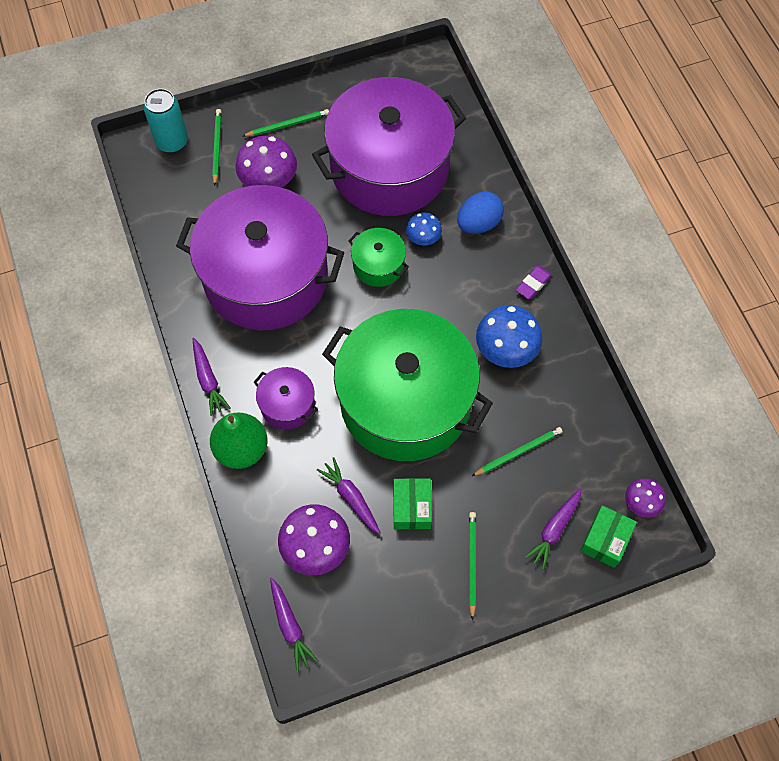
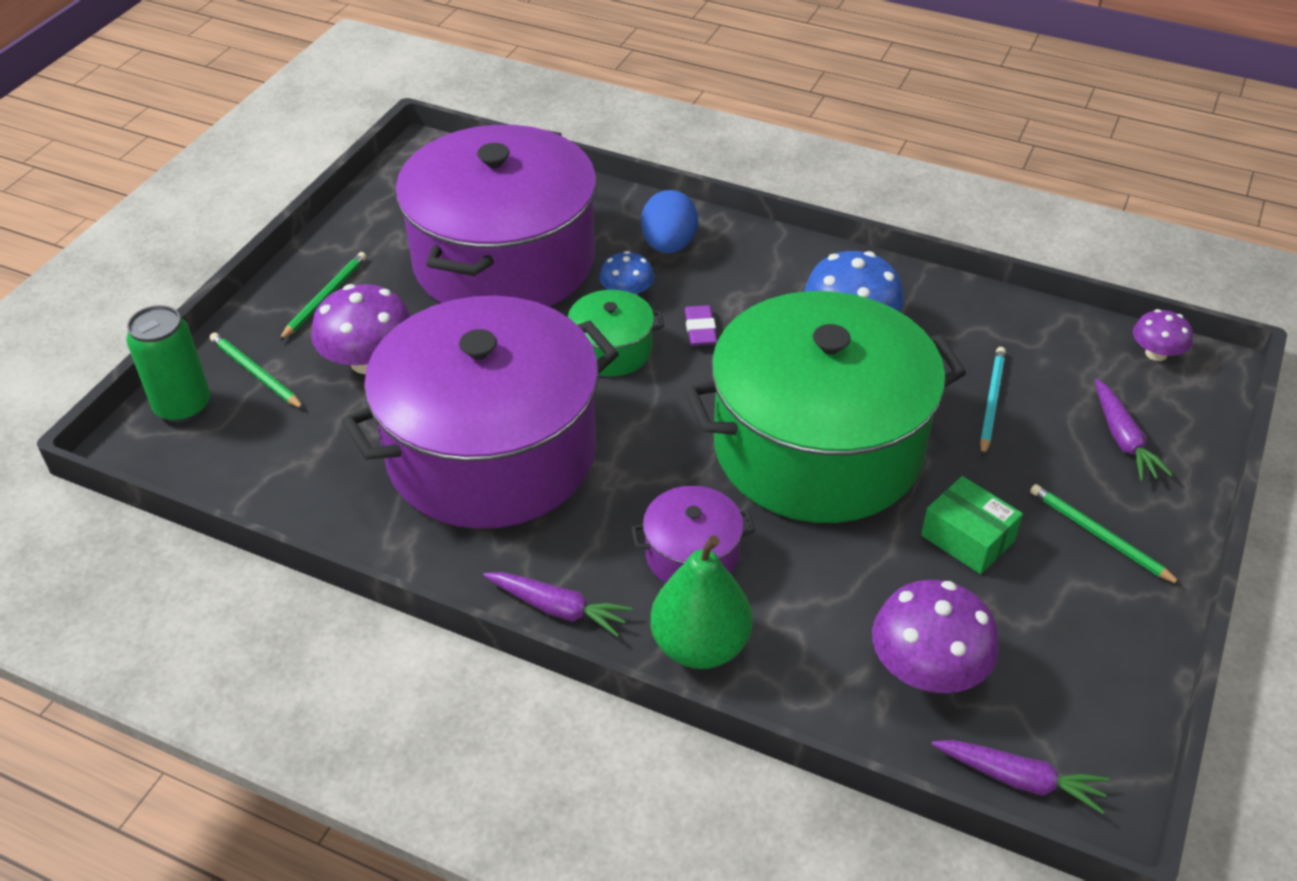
camera: 45 degrees left, 20 degrees down
(172, 142) = (183, 406): turquoise can -> green can
(351, 498) = (893, 585): purple carrot -> none
(518, 452) = (991, 402): green pencil -> turquoise pencil
(533, 284) = (795, 257): purple eraser -> purple eraser (700, 330)
(605, 540) = (1176, 408): green box -> none

